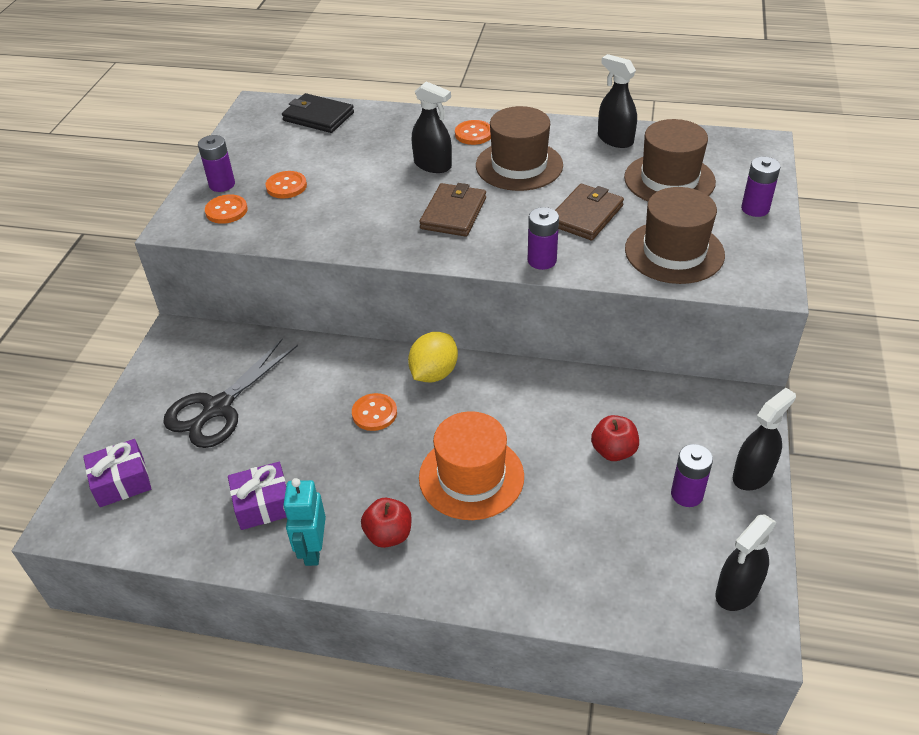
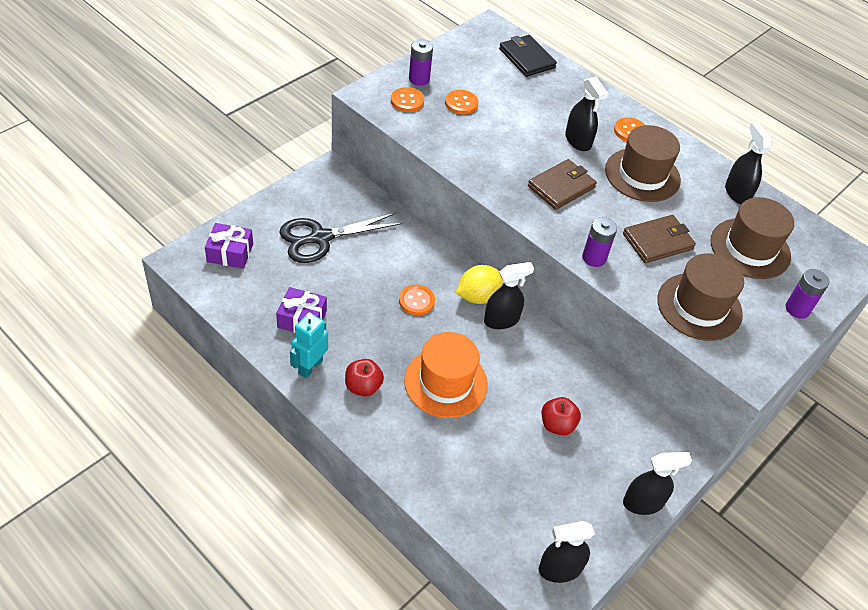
camera: 25 degrees right, 5 degrees up
(476, 383) = (501, 320): none -> black spray bottle
(687, 494) = (583, 486): purple battery -> none

